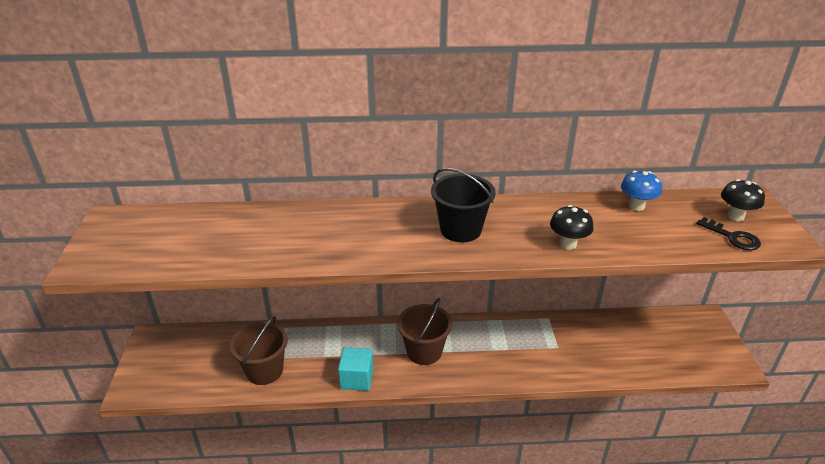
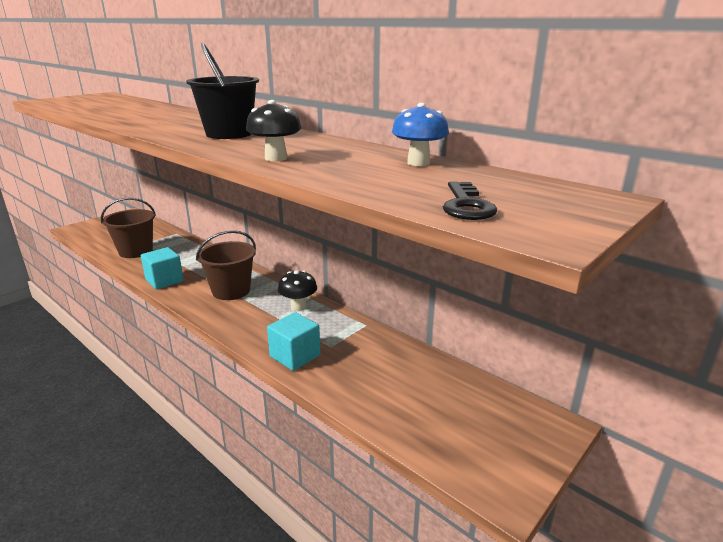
camera: 45 degrees right, 10 degrees down
(553, 368) = (295, 356): none -> turquoise cube
(735, 216) = (527, 198): black mushroom -> black mushroom (298, 307)

